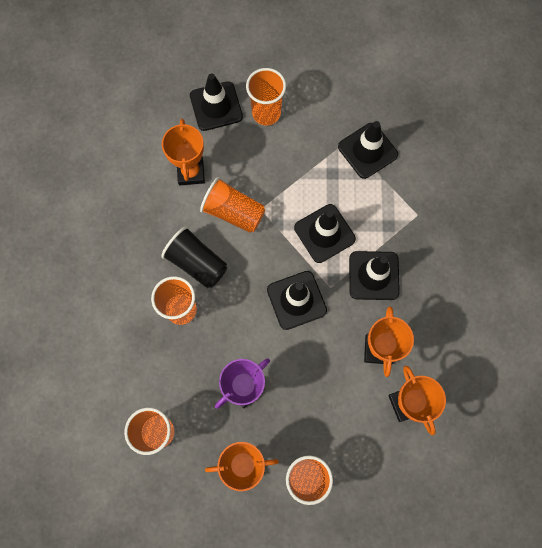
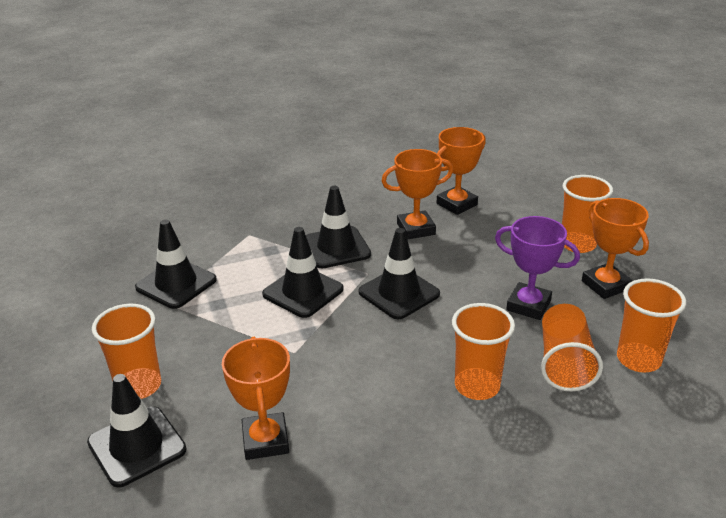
camera: 110 degrees left, 40 degrees down
(191, 172) = (265, 440): orange trophy -> orange trophy turned 75 degrees counterclockwise
(197, 263) = (404, 390): black cup -> none
(233, 212) = (311, 376): orange cup -> orange cup (564, 363)

